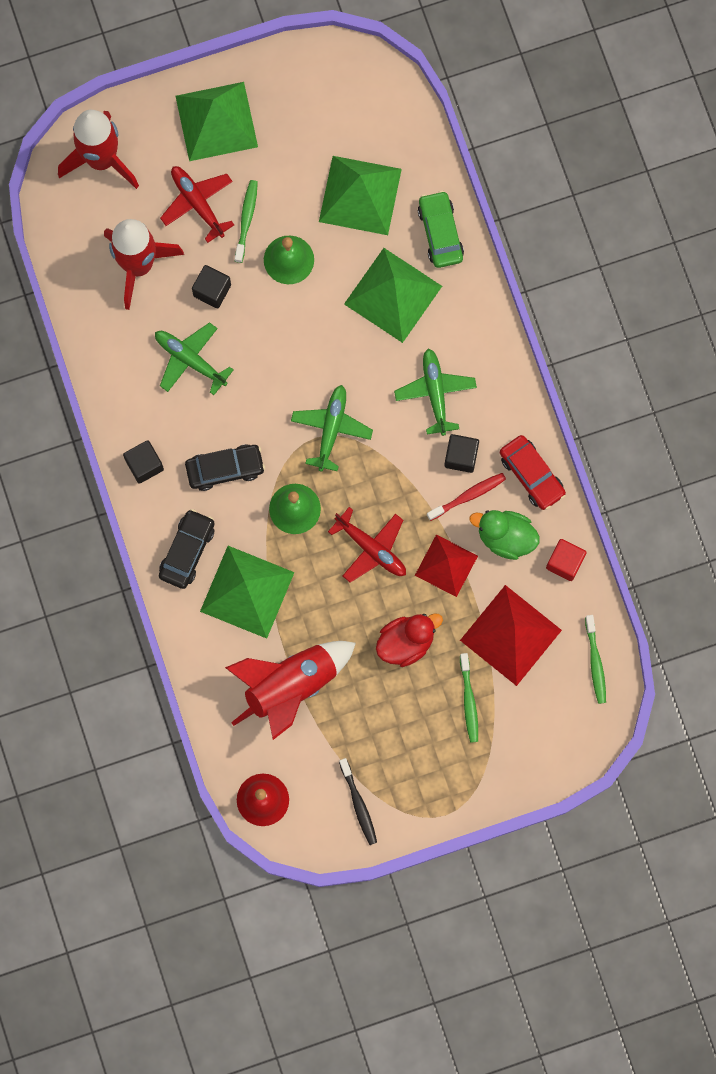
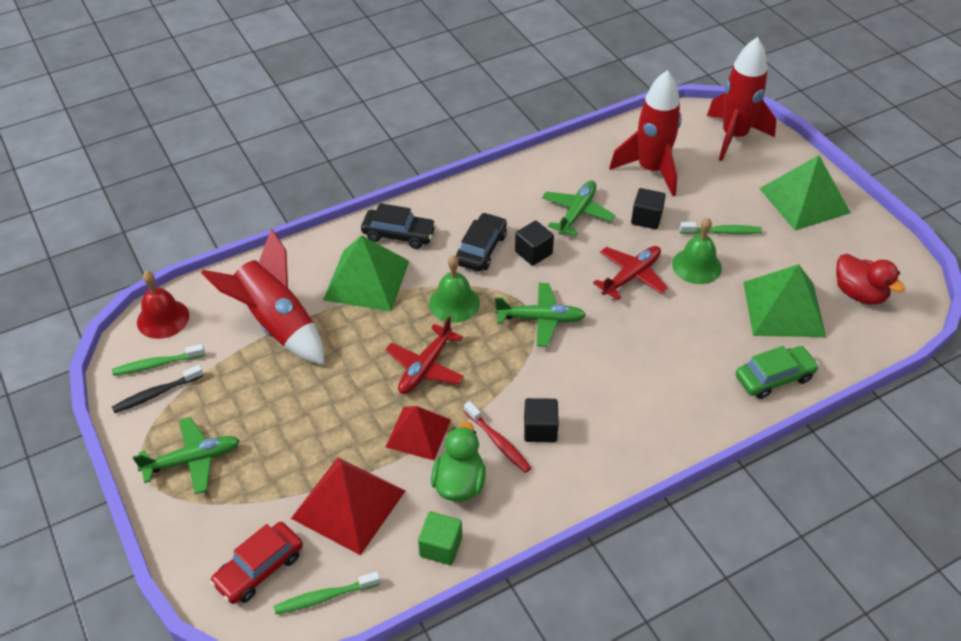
camera: 80 degrees right, 30 degrees down
(144, 465) = (472, 197): black cube -> black cube (533, 253)
(197, 203) = (723, 198): red plane -> red plane (631, 276)
(225, 469) = (481, 249): black car -> black car turned 135 degrees counterclockwise
(393, 295) = (693, 348): green pyramid -> none
(406, 642) = (330, 410): red duck -> red duck (859, 293)
(435, 392) = (603, 397): green plane -> green plane (193, 460)
(469, 701) = (270, 475): green toothbrush -> green toothbrush (157, 364)
(531, 475) = (536, 498): red car -> red car (259, 568)
(565, 562) = (441, 547): red cube -> green cube

